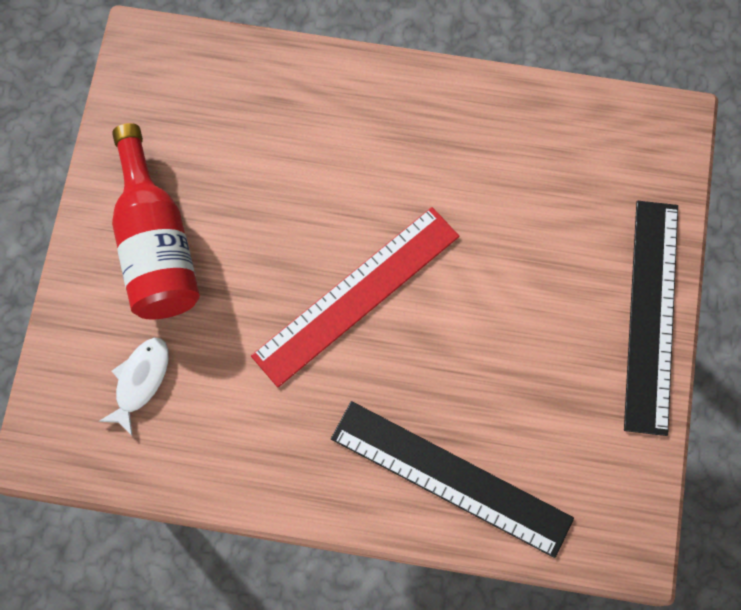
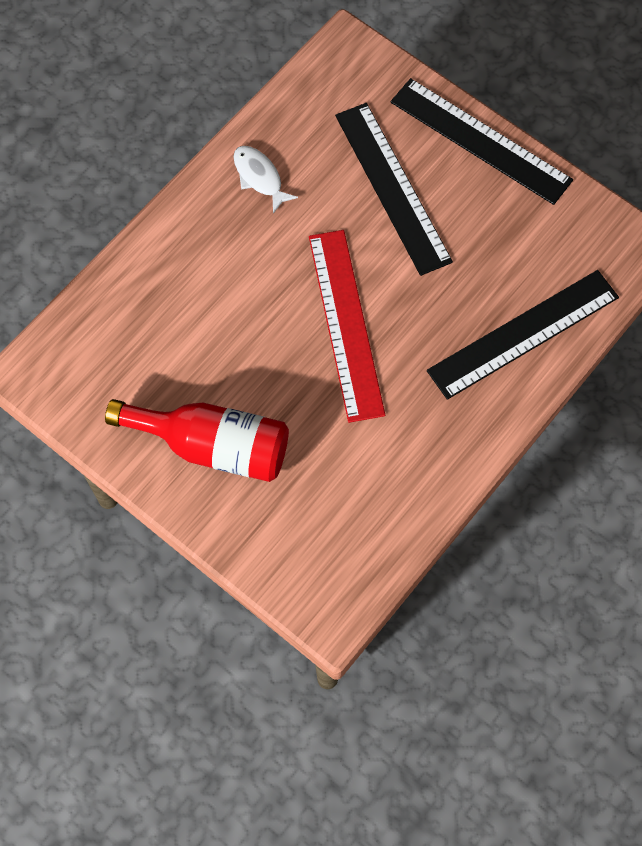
camera: 60 degrees left, 5 degrees down
(140, 381) = (320, 513): white fish -> white fish (259, 177)
(538, 257) = (392, 187): none -> black ruler

